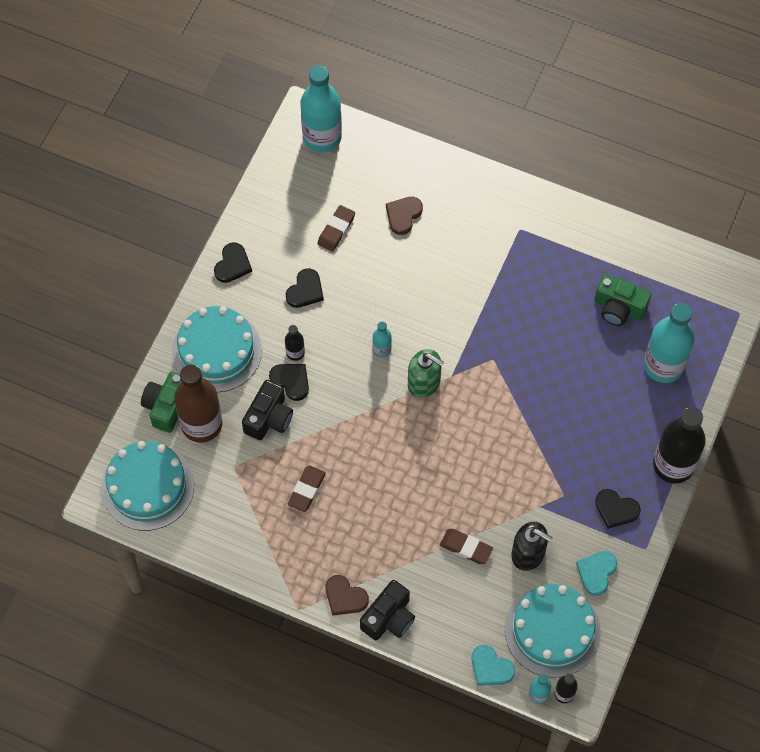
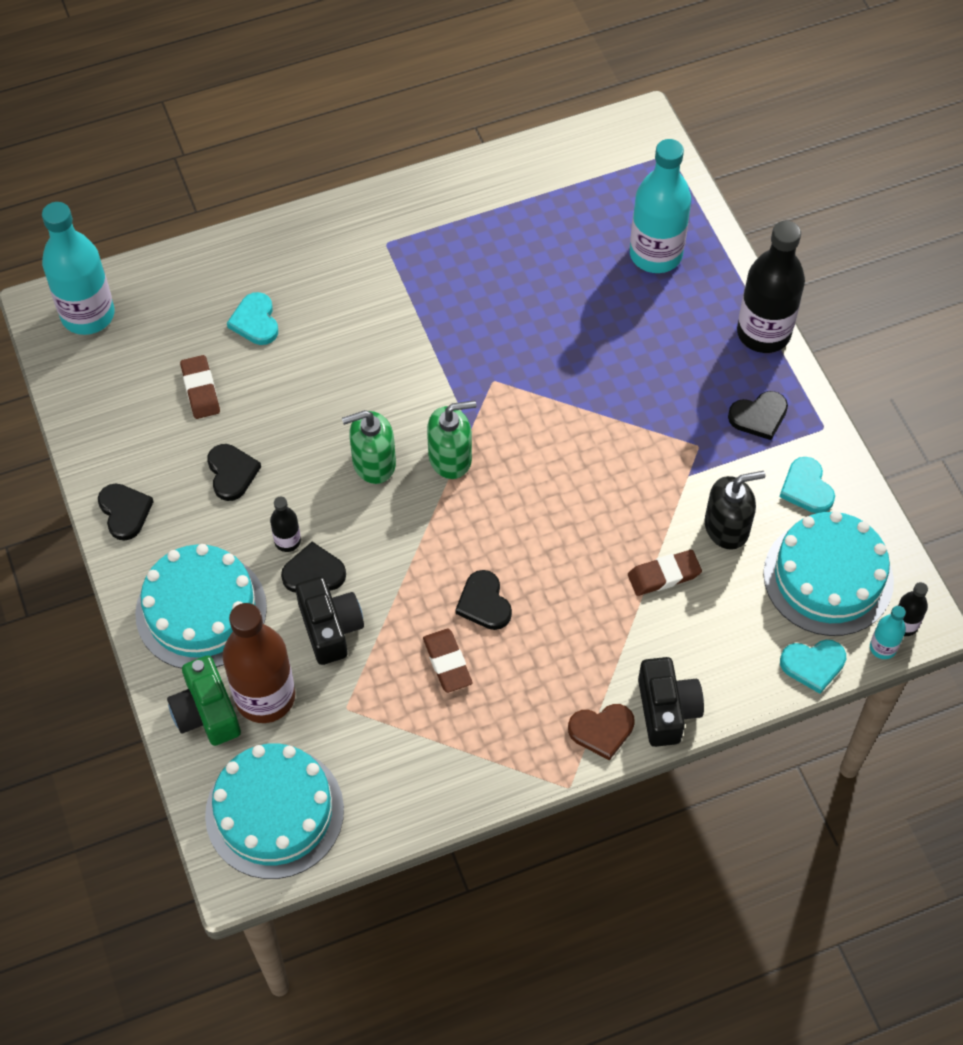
camera: 45 degrees left, 5 degrees down
(358, 476) = (484, 603): none -> black heart
(382, 349) = (373, 463): turquoise bottle -> green soap dispenser
(403, 215) = (255, 321): brown heart -> turquoise heart
(618, 308) = (558, 238): green camera -> none

